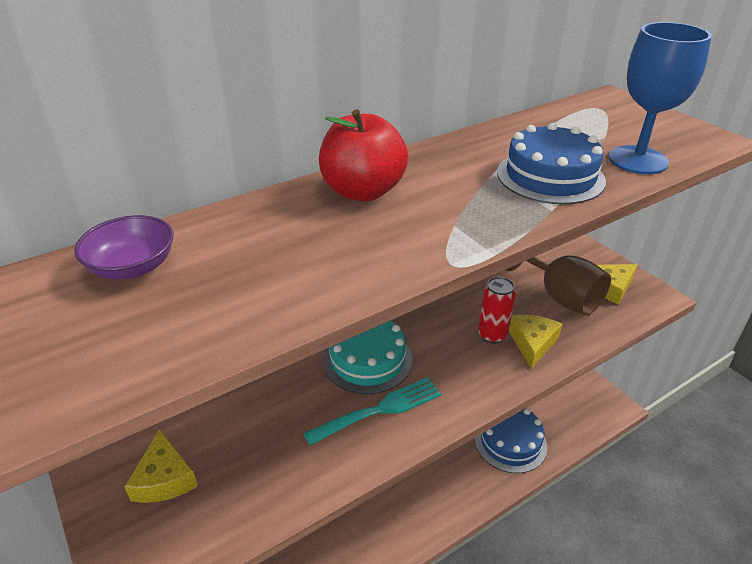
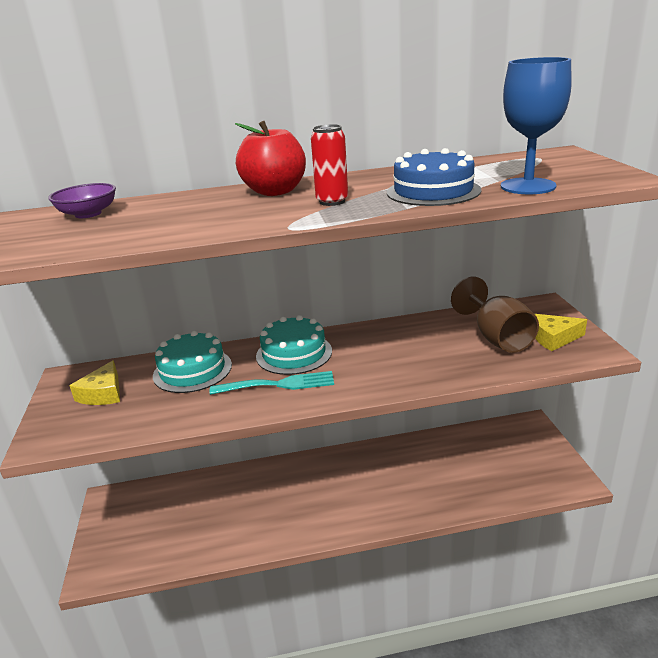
camera: 25 degrees right, 10 degrees down
(261, 412) = (192, 370): none -> turquoise cake
(492, 335) = (410, 354): red can -> red can (332, 201)
(510, 442) = (448, 485): blue cake -> none
(532, 343) = (443, 365): yellow cheese -> none

